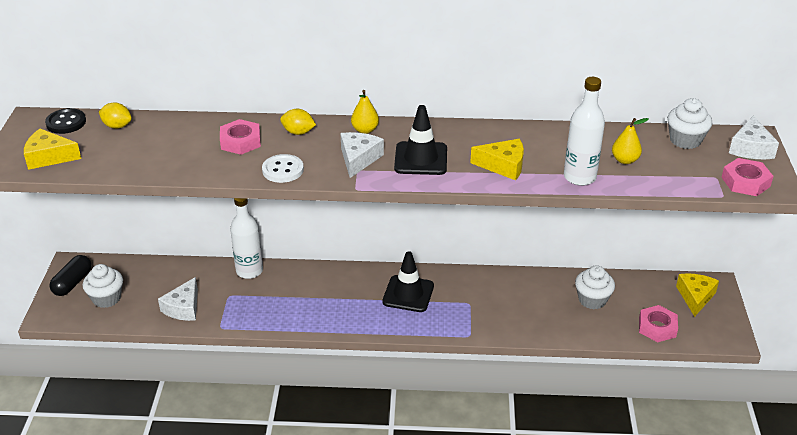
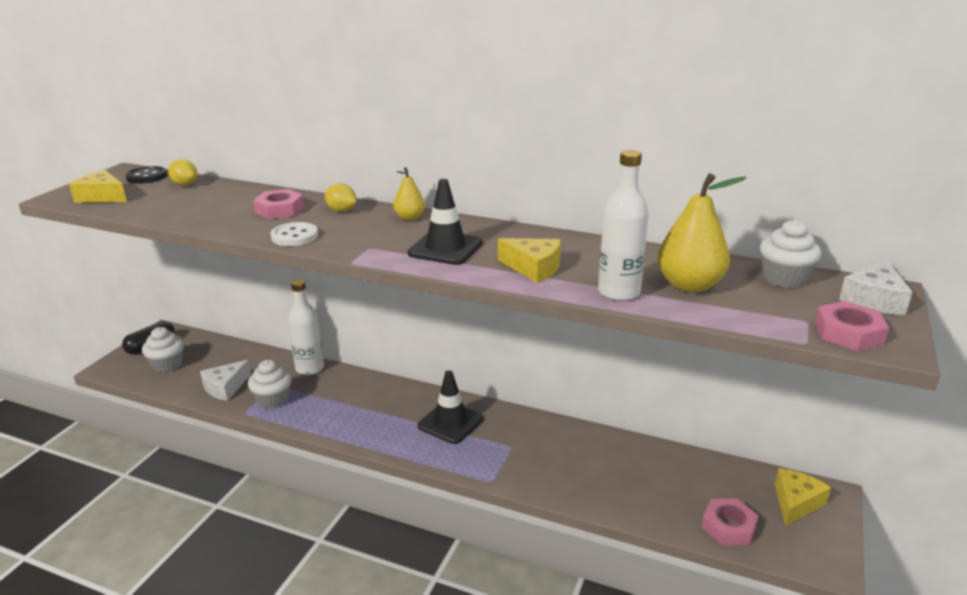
camera: 20 degrees right, 10 degrees down
(358, 159) = (380, 239): white cheese -> none
(592, 300) = (658, 475): white cupcake -> white cupcake (273, 400)
(625, 160) = (689, 285): yellow pear -> yellow pear, size x1.82

